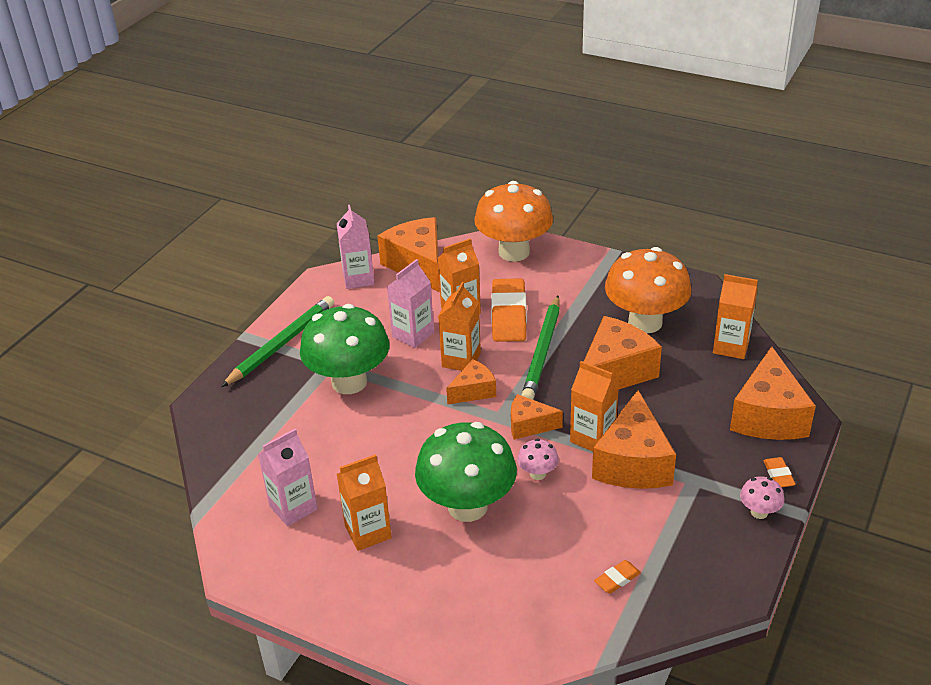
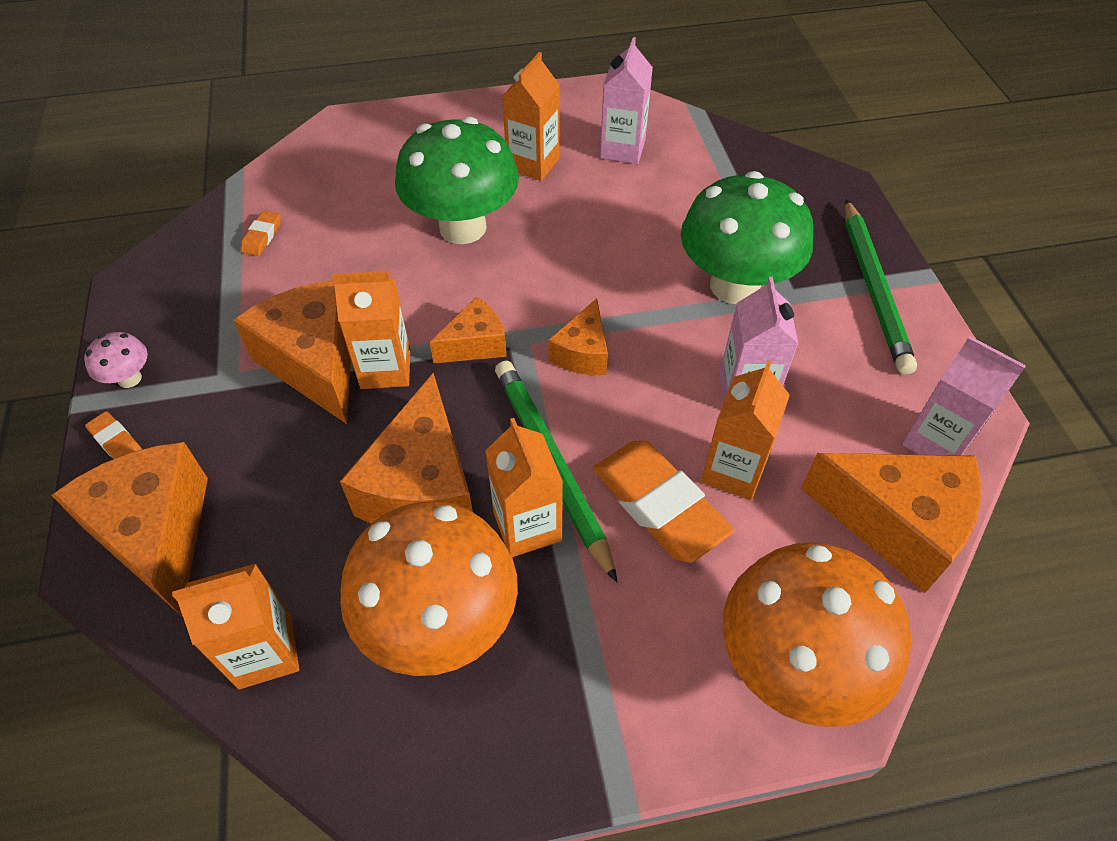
camera: 140 degrees right, 15 degrees up
(461, 360) = (643, 388): orange carton -> orange carton (527, 526)
(538, 474) = (418, 294): pink mushroom -> none

